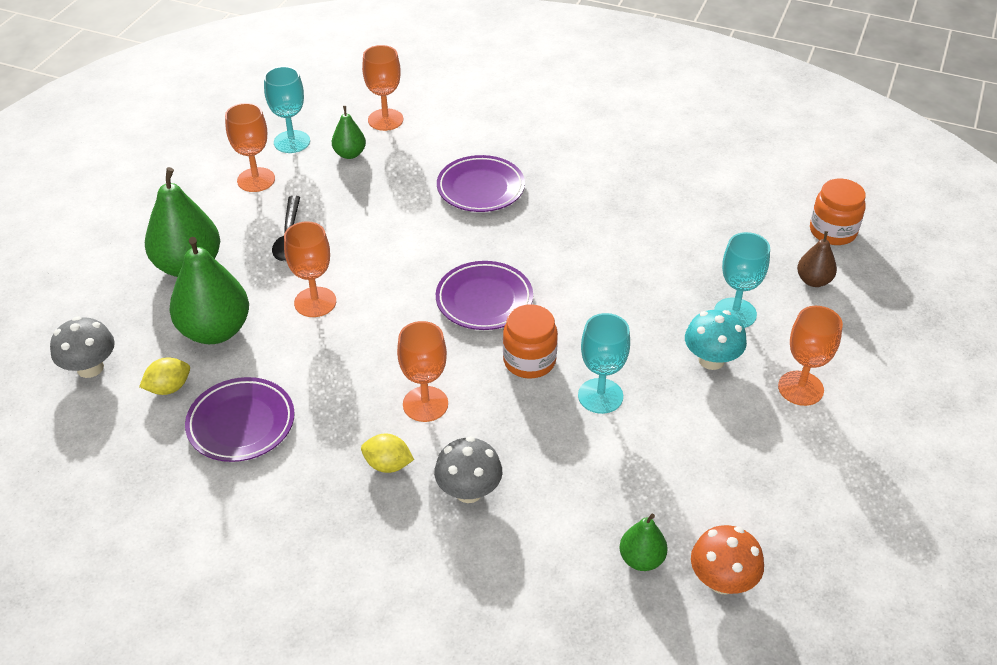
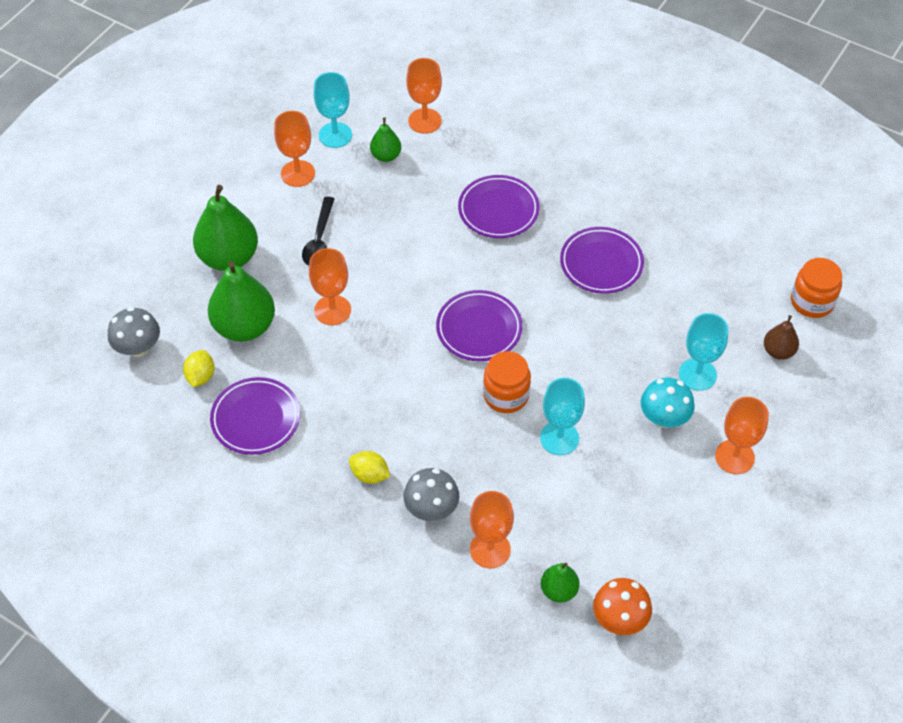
camera: 10 degrees right, 10 degrees up
(169, 388) = (200, 376): yellow lemon -> yellow lemon turned 60 degrees counterclockwise
(425, 404) = (410, 423): orange goblet -> orange goblet (490, 549)
(602, 223) = (601, 263): none -> purple plate

